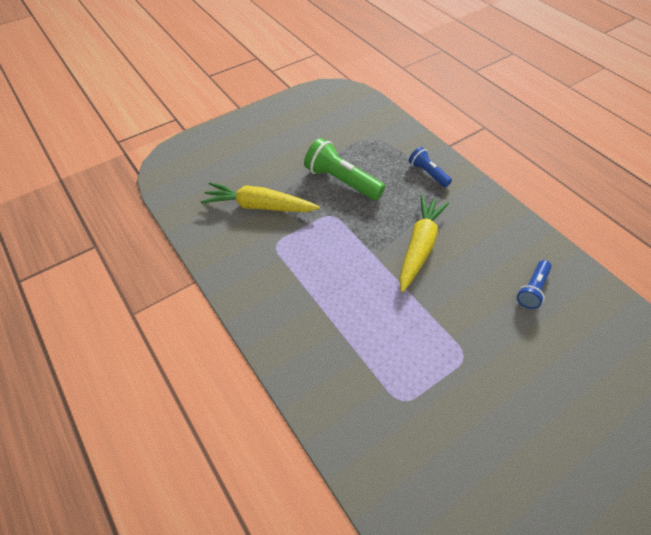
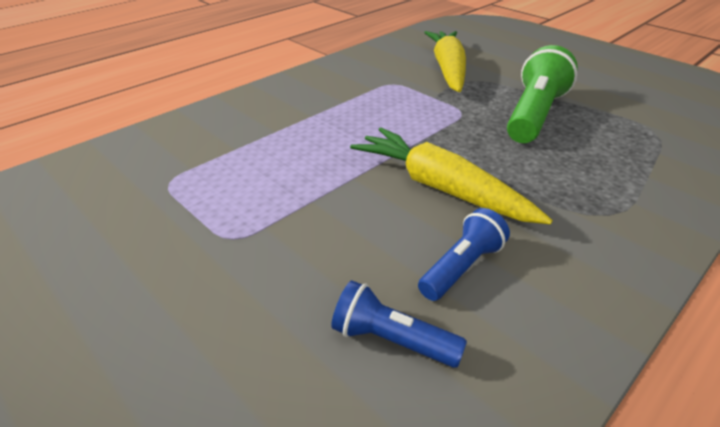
camera: 80 degrees right, 15 degrees down
(419, 246) = (441, 188): yellow carrot -> yellow carrot turned 150 degrees counterclockwise
(428, 173) = (626, 192): blue flashlight -> blue flashlight (461, 267)

